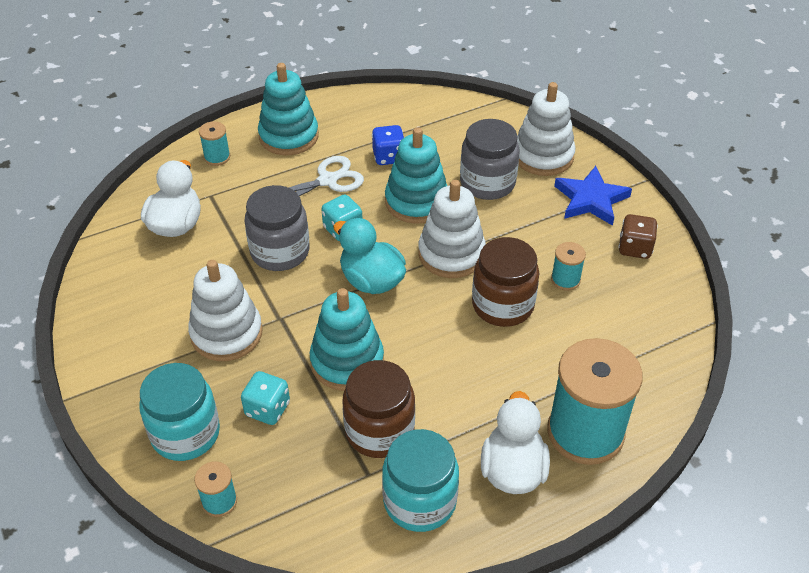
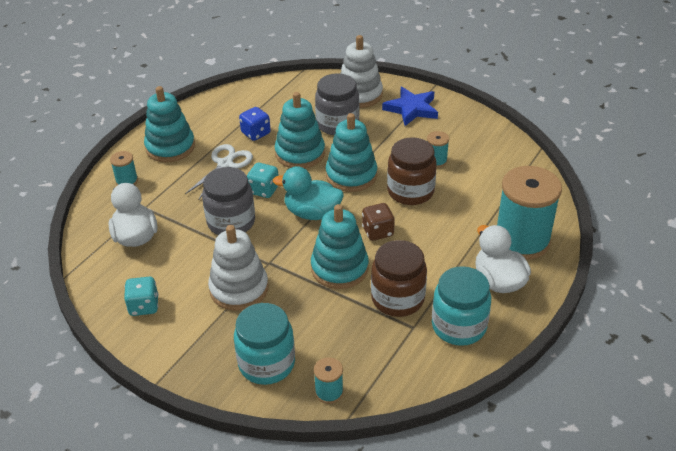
camera: 30 degrees left, 5 degrees down
(267, 409) = (311, 321): turquoise dice -> turquoise dice (144, 306)
(451, 254) = (351, 175): white stacking toy -> turquoise stacking toy
(635, 248) = (462, 126): brown dice -> brown dice (378, 232)

